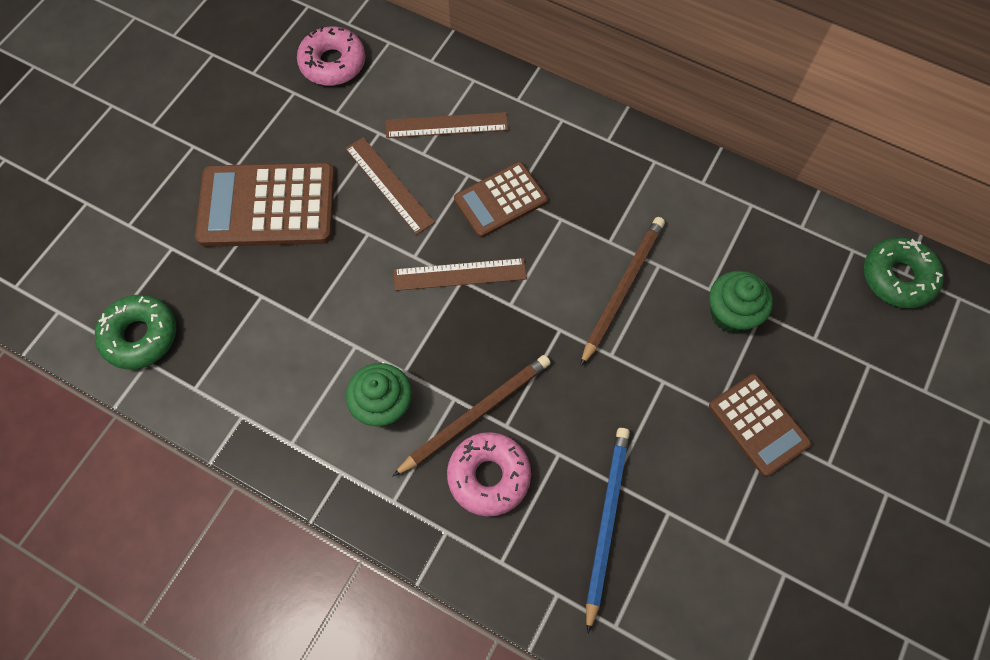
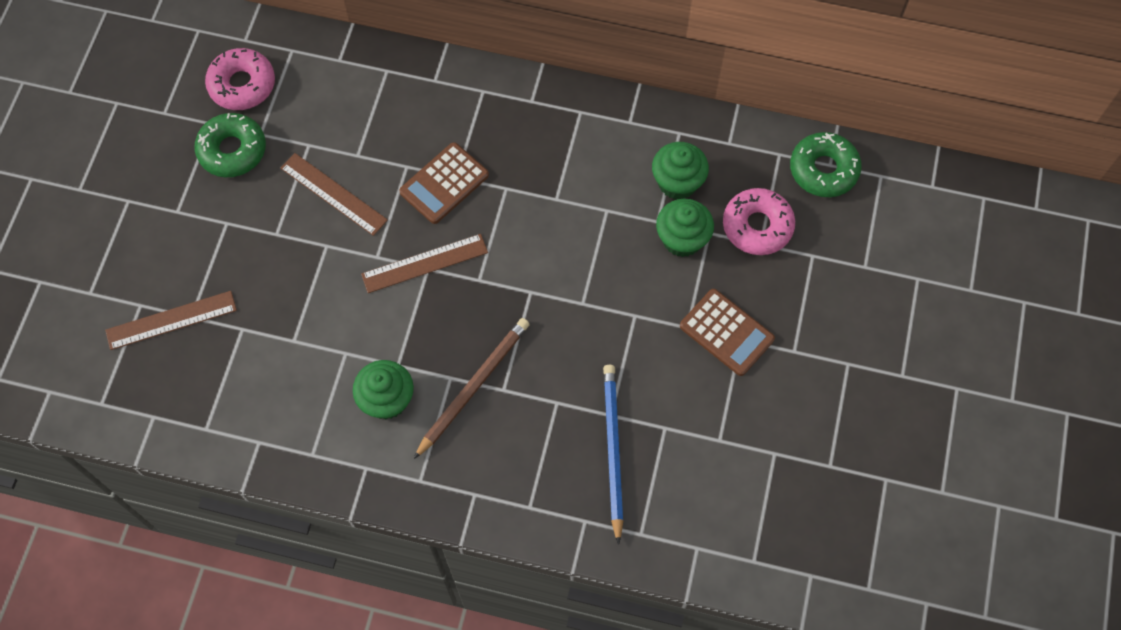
camera: 15 degrees left, 0 degrees up
(140, 336) = (138, 394): green donut -> green donut (232, 150)
(267, 206) = (221, 242): brown calculator -> none
(446, 125) = (373, 122): brown ruler -> brown ruler (171, 320)
(489, 476) = (499, 437): pink donut -> pink donut (757, 226)
(622, 289) = (578, 240): brown pencil -> none
(739, 254) = (677, 182): none -> green cupcake

